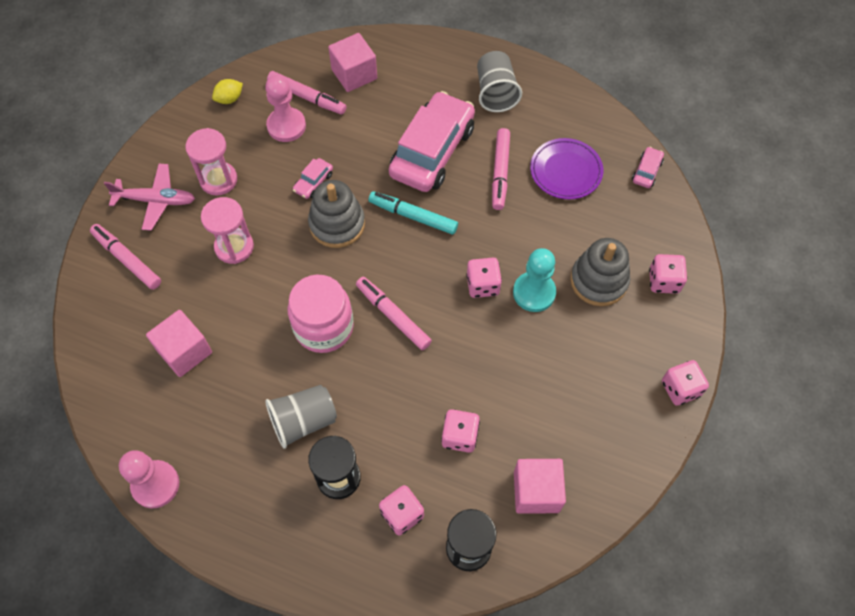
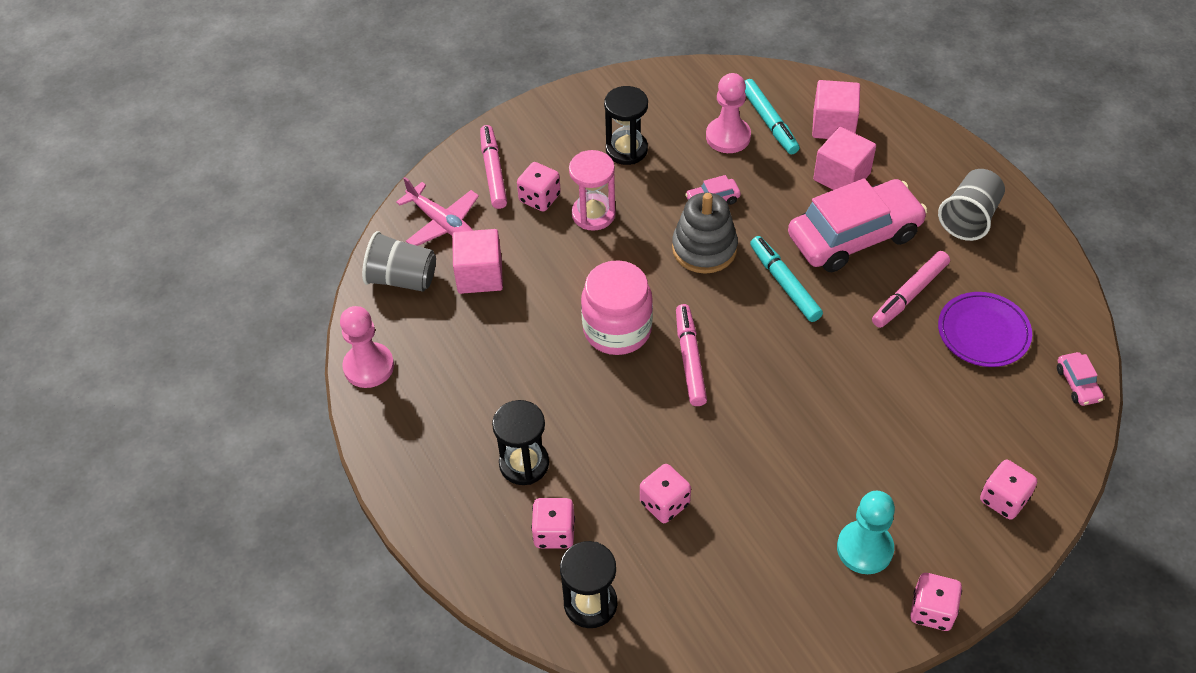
camera: 40 degrees right, 10 degrees down
(155, 200) = (557, 136): pink plane -> pink plane (442, 223)
(218, 180) = (626, 150): pink hourglass -> black hourglass
(229, 99) = (694, 85): yellow lemon -> none
(303, 421) = (533, 397): grey cup -> grey cup (402, 279)
(307, 97) = (769, 122): pink marker -> turquoise marker
(482, 285) = (802, 385): pink dice -> pink dice (539, 198)
(534, 292) = (850, 424): turquoise pawn -> turquoise pawn (864, 548)
(536, 491) = (697, 601): pink cube -> pink cube (841, 176)
(599, 281) = (930, 455): grey stacking toy -> none
(646, 171) = (1077, 384): pink car -> pink car turned 105 degrees clockwise

